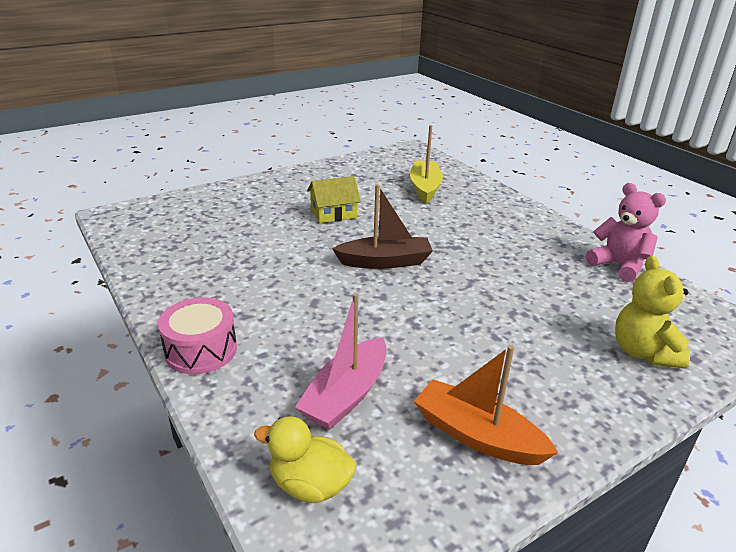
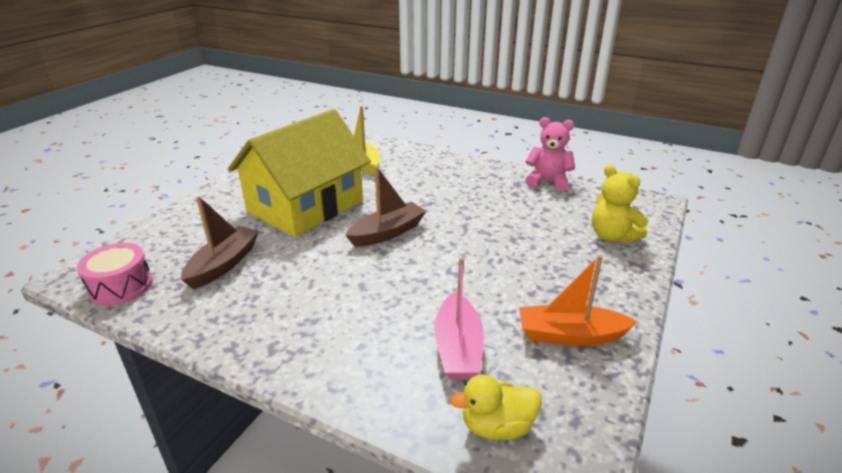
camera: 30 degrees left, 0 degrees up
(201, 350) = (303, 365): pink drum -> pink drum (121, 286)
(220, 242) = (223, 264): none -> brown boat
(333, 213) = (305, 206): yellow house -> yellow house, size x2.42

